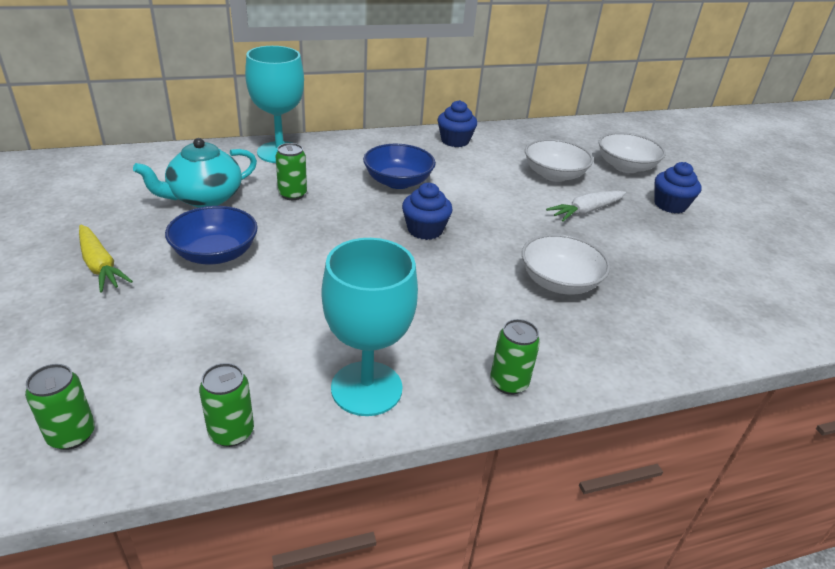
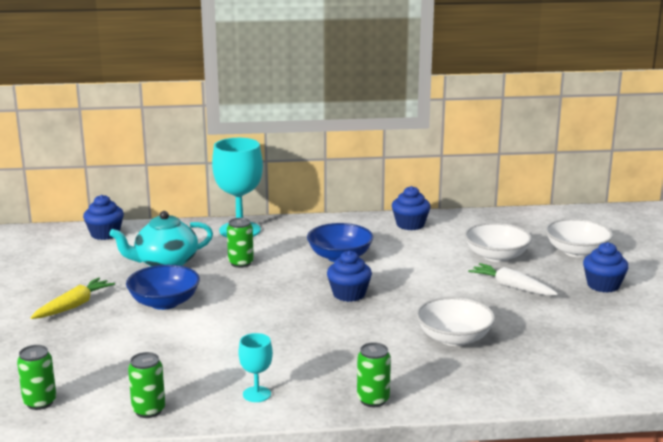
camera: 15 degrees right, 15 degrees down
(100, 265) = (74, 306): yellow carrot -> yellow carrot turned 120 degrees counterclockwise
(124, 162) = (105, 234): none -> blue cupcake
(366, 388) = (256, 394): turquoise goblet -> turquoise goblet, size x0.50
(586, 211) = (511, 287): white carrot -> white carrot turned 60 degrees clockwise

